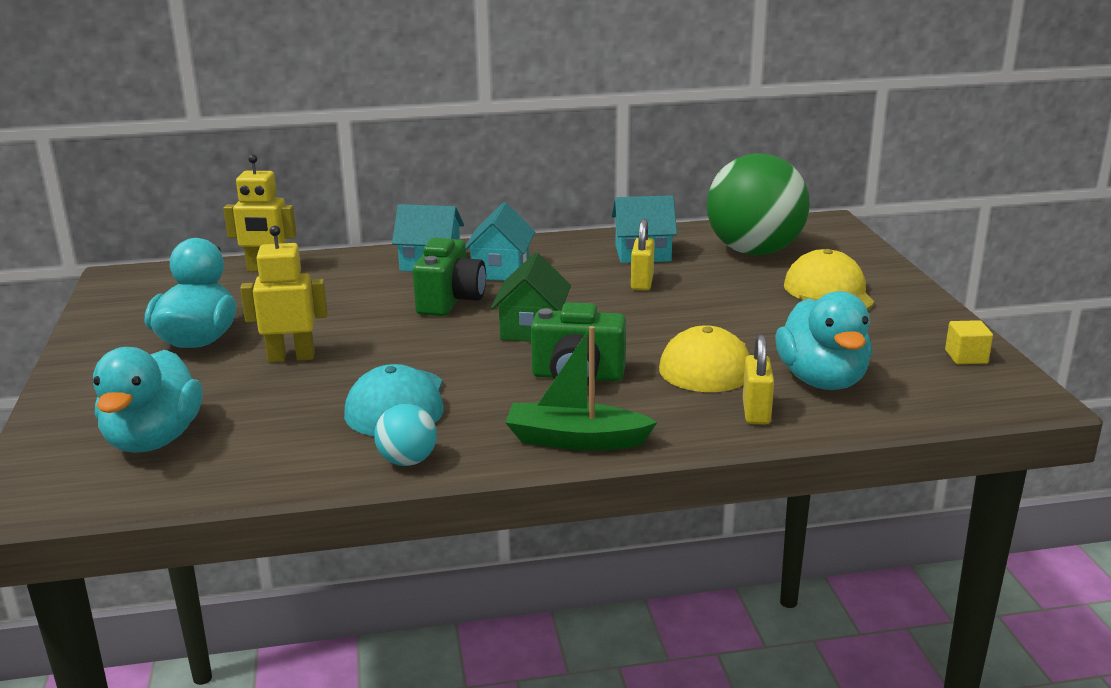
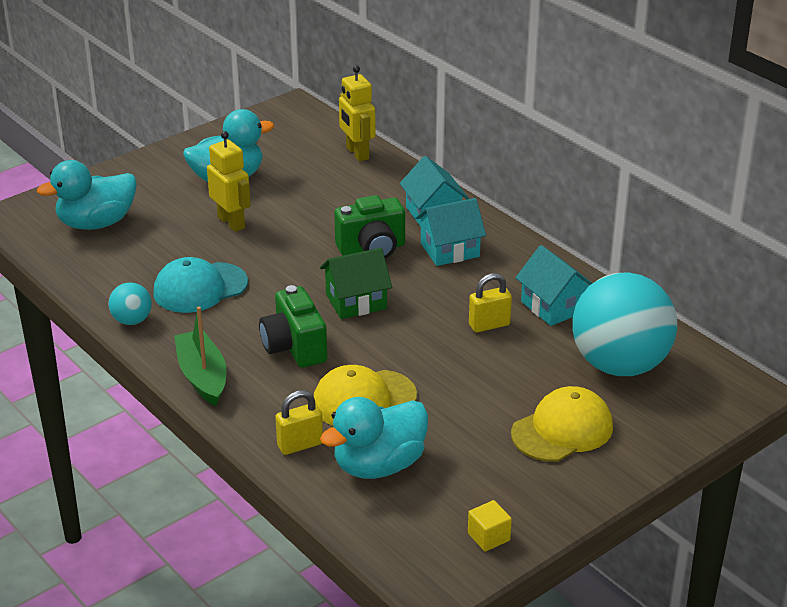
camera: 60 degrees right, 10 degrees up
(754, 251) = (619, 365): green ball -> turquoise ball

